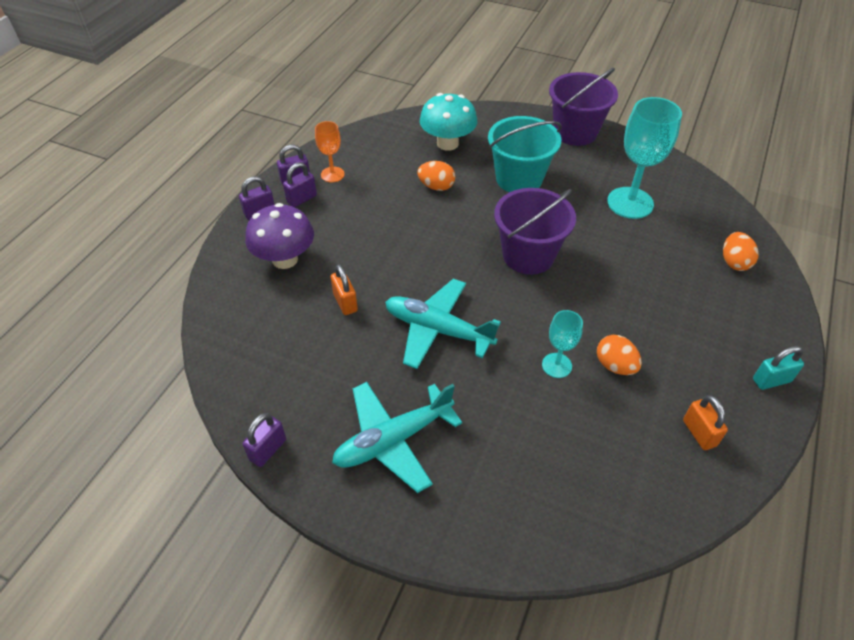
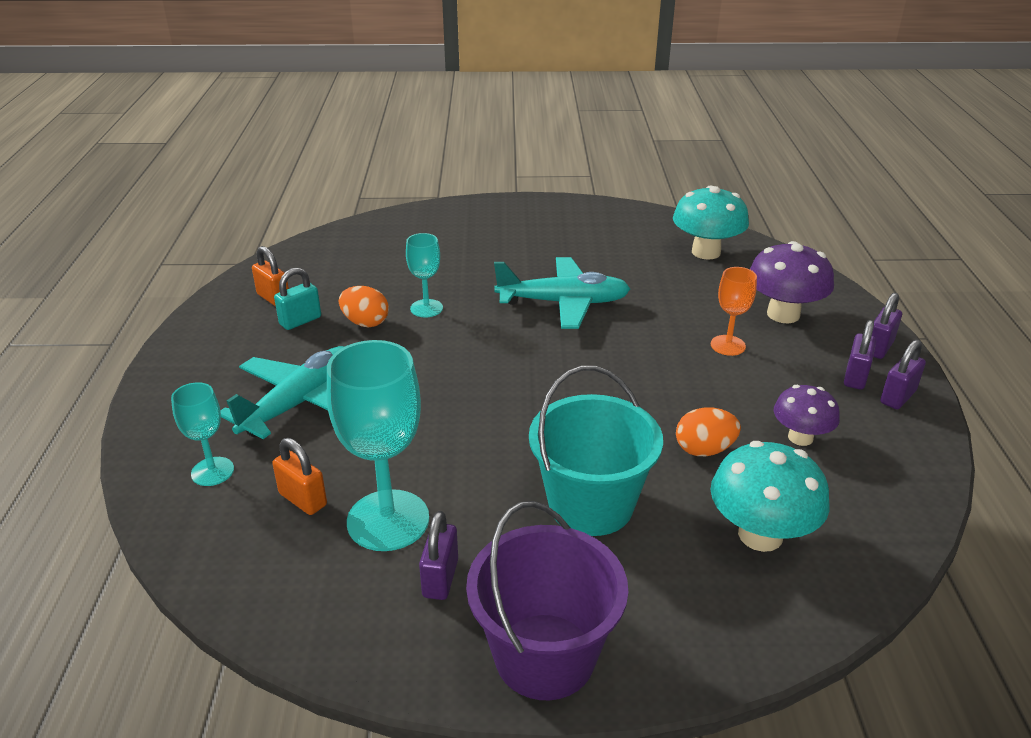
camera: 155 degrees right, 15 degrees down
(265, 350) = (706, 252): none -> turquoise mushroom
(268, 449) = (631, 210): purple padlock -> purple padlock (440, 578)
(332, 174) = (863, 420): orange goblet -> orange goblet (728, 345)
(345, 302) = (676, 298): orange padlock -> orange padlock (303, 499)
(377, 177) = (800, 437): none -> purple mushroom
(393, 440) = (542, 235): turquoise plane -> turquoise plane (300, 402)
(528, 255) = (510, 396): purple bucket -> none
(734, 262) = (212, 471): orange egg -> turquoise goblet
(771, 380) = (189, 353): turquoise padlock -> turquoise padlock (300, 321)

